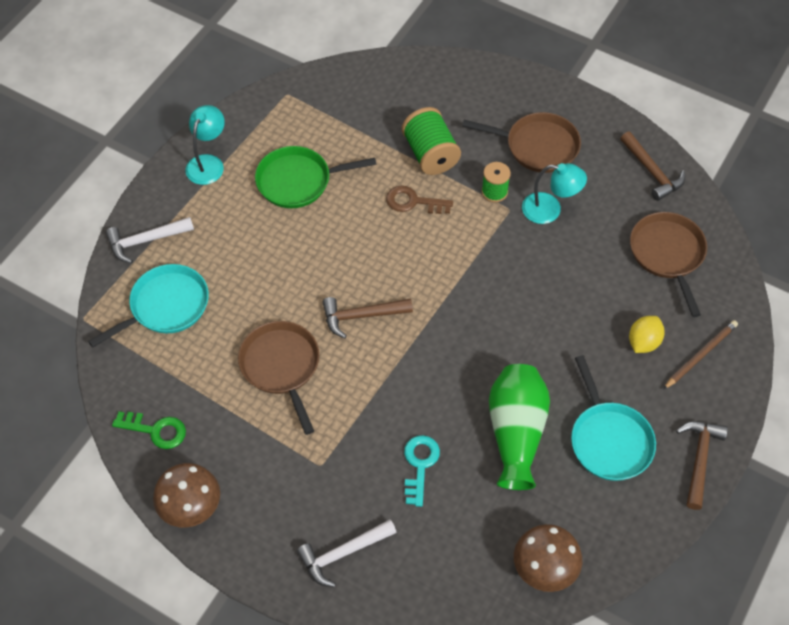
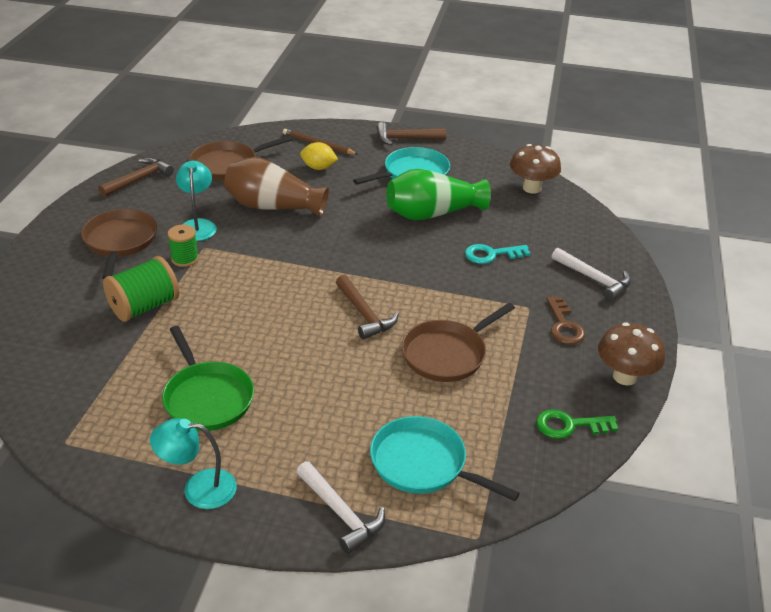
camera: 110 degrees left, 20 degrees down
(155, 430) = (569, 425): green key -> green key turned 90 degrees counterclockwise
(413, 202) = (212, 307): brown key -> brown key (564, 325)
(569, 280) = (273, 207): none -> brown vase

